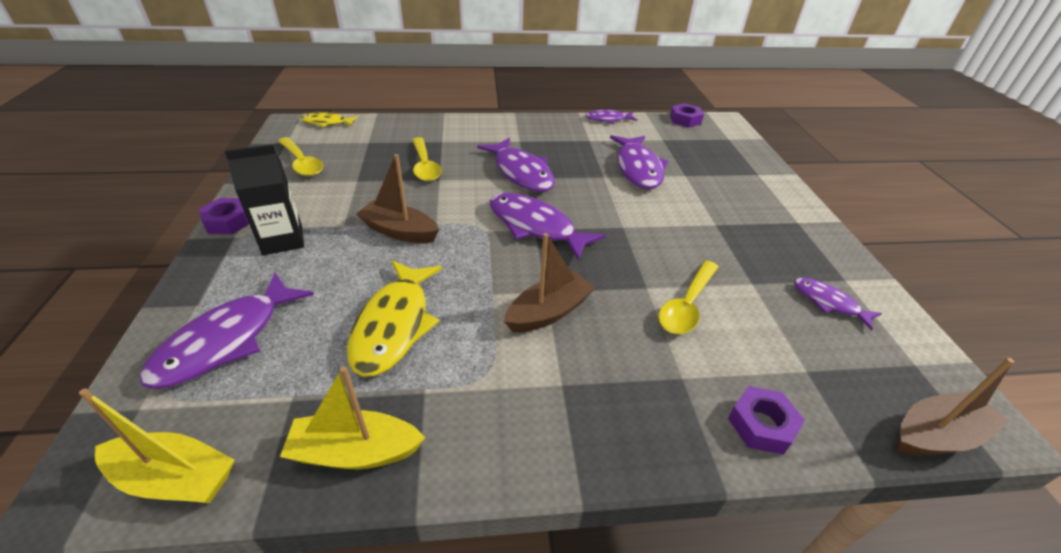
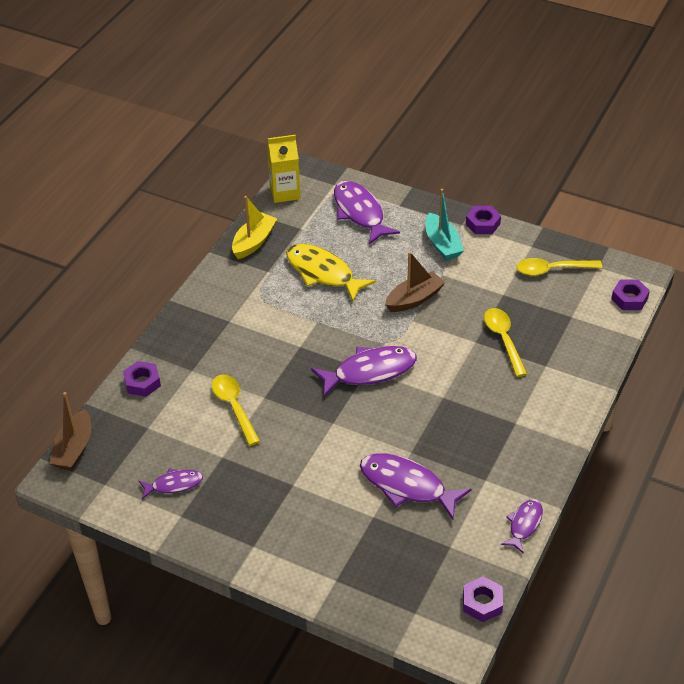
camera: 125 degrees right, 5 degrees up
(174, 478) = (285, 192): yellow boat -> yellow carton
(282, 240) = (442, 244): black carton -> turquoise boat
(327, 123) = (629, 299): yellow fish -> purple nut
(425, 166) = (503, 340): yellow spoon -> yellow spoon turned 60 degrees clockwise
(521, 173) = (453, 397): purple fish -> none
(548, 312) = (281, 339): brown boat -> none

